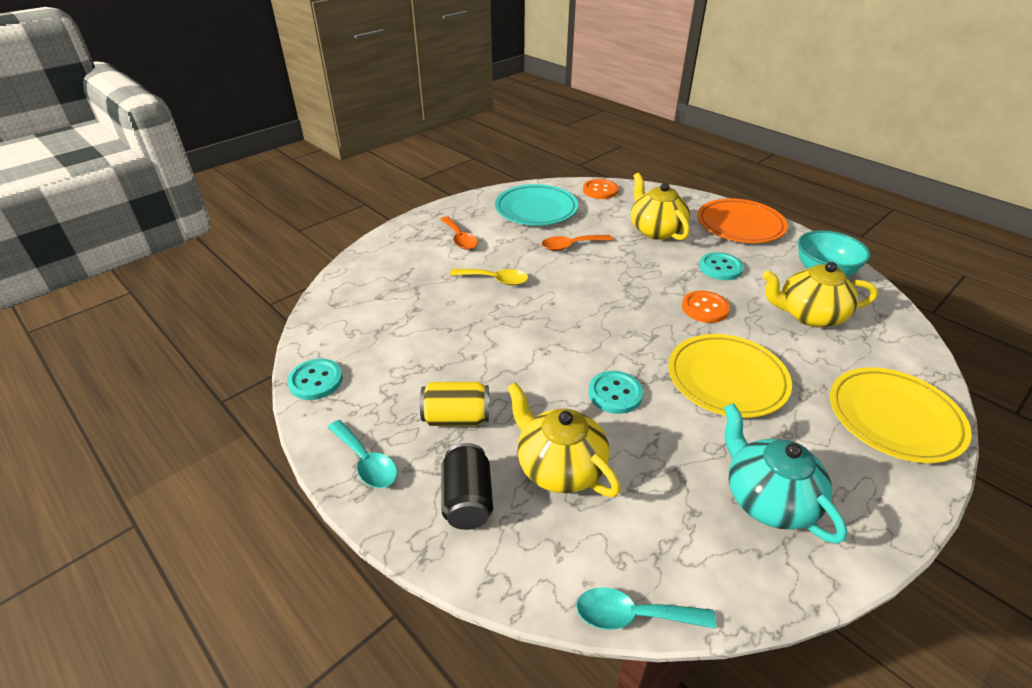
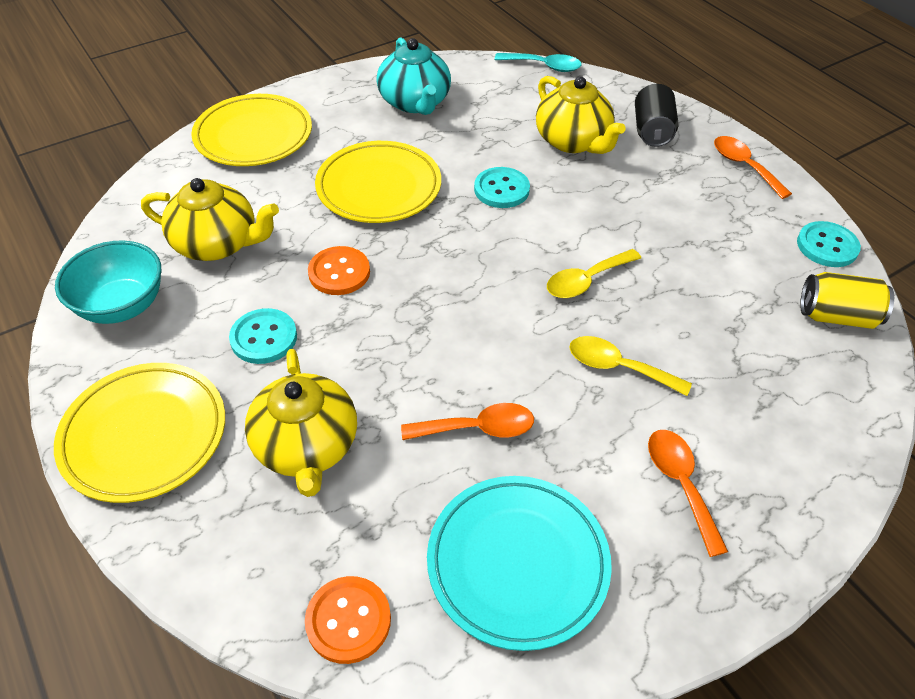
camera: 170 degrees left, 10 degrees up
(366, 462) = (744, 166): turquoise spoon -> orange spoon
(456, 418) = (665, 189): yellow can -> yellow can (836, 316)
(523, 326) = (586, 281): none -> yellow spoon
(740, 225) = (144, 435): orange plate -> yellow plate

